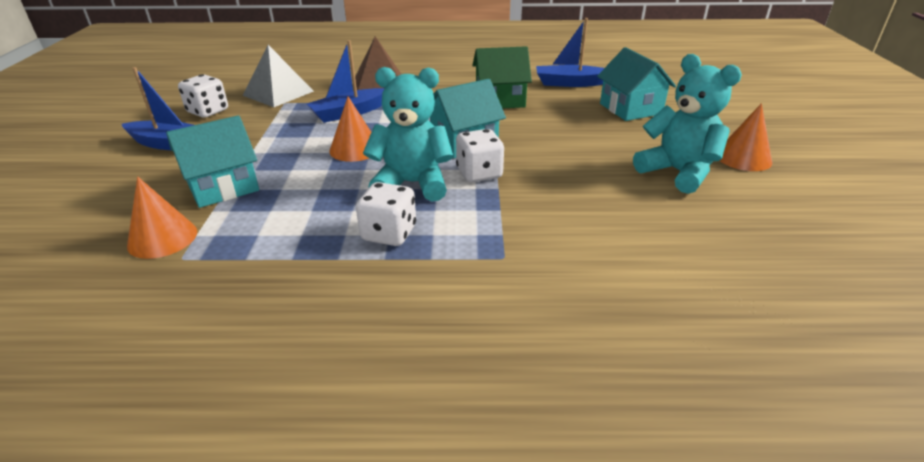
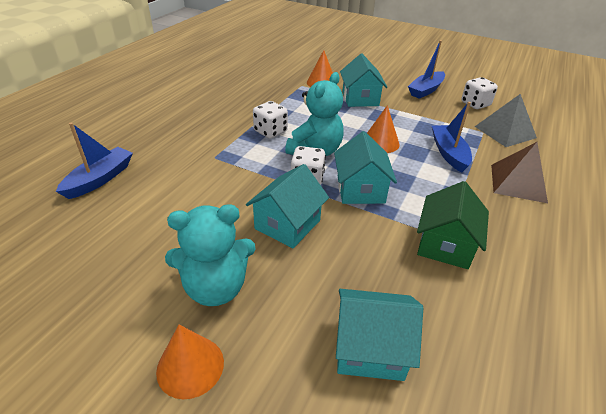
camera: 115 degrees right, 5 degrees up
(563, 164) = (287, 224): none -> turquoise house
(570, 83) = (482, 335): blue boat -> blue boat (100, 179)

